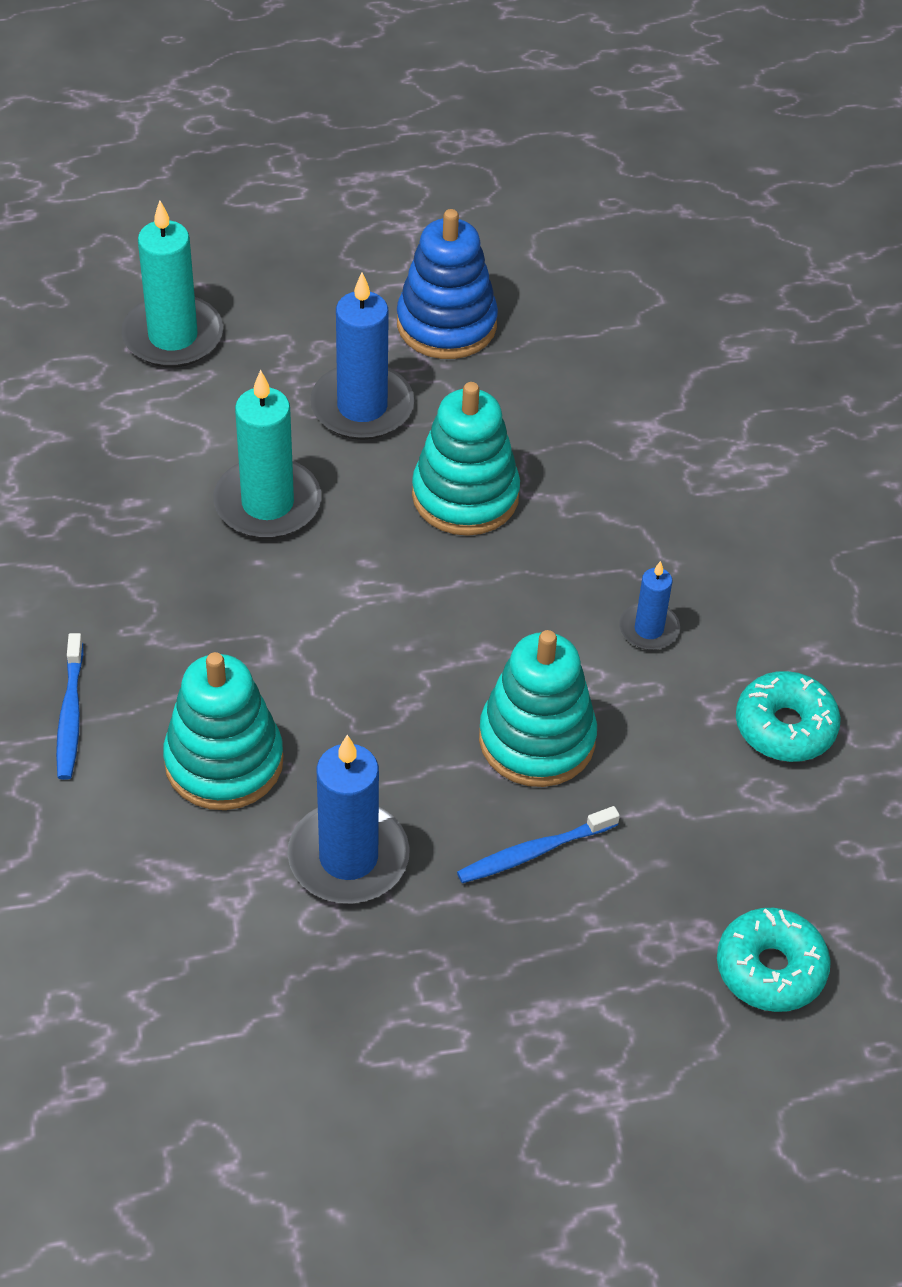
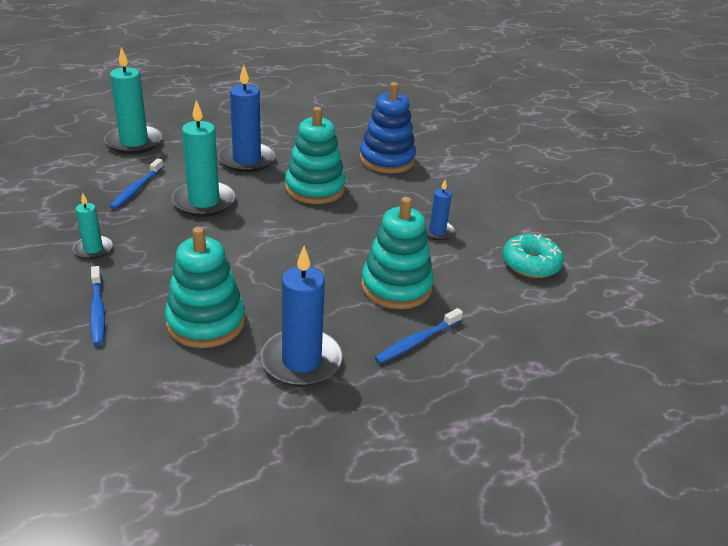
camera: 15 degrees left, 15 degrees down
(77, 587) = (93, 249): none -> turquoise candle
(161, 458) = (136, 189): none -> blue toothbrush
(446, 324) = (282, 127): blue stacking toy -> blue stacking toy (387, 160)
(770, 969) = (585, 380): turquoise donut -> none

